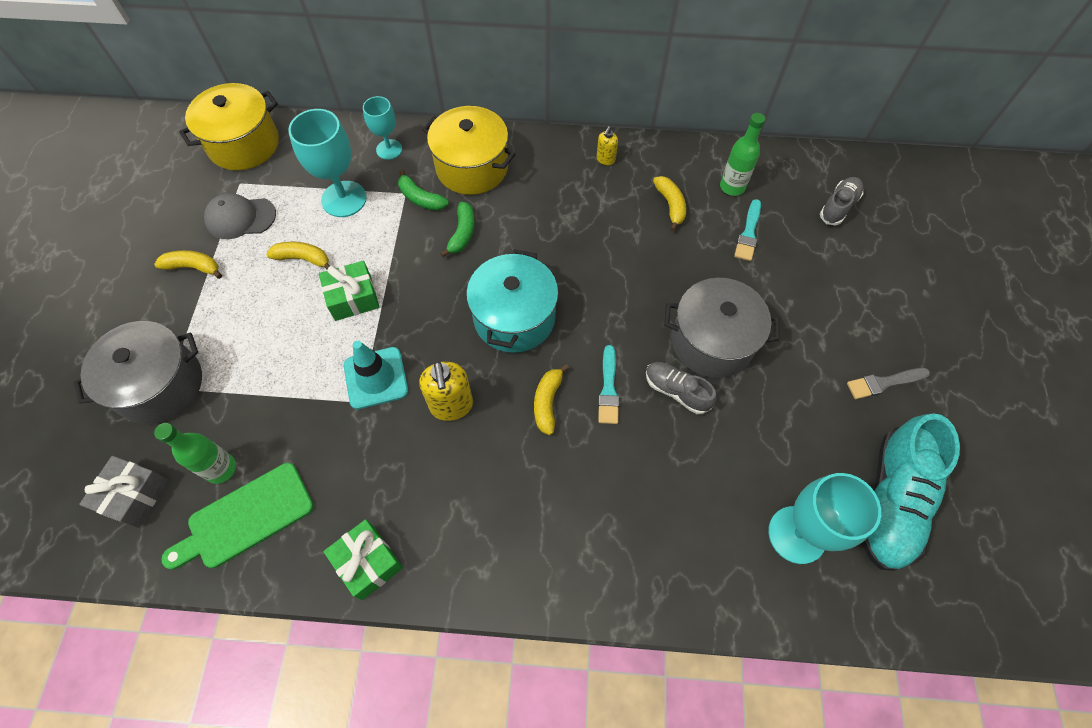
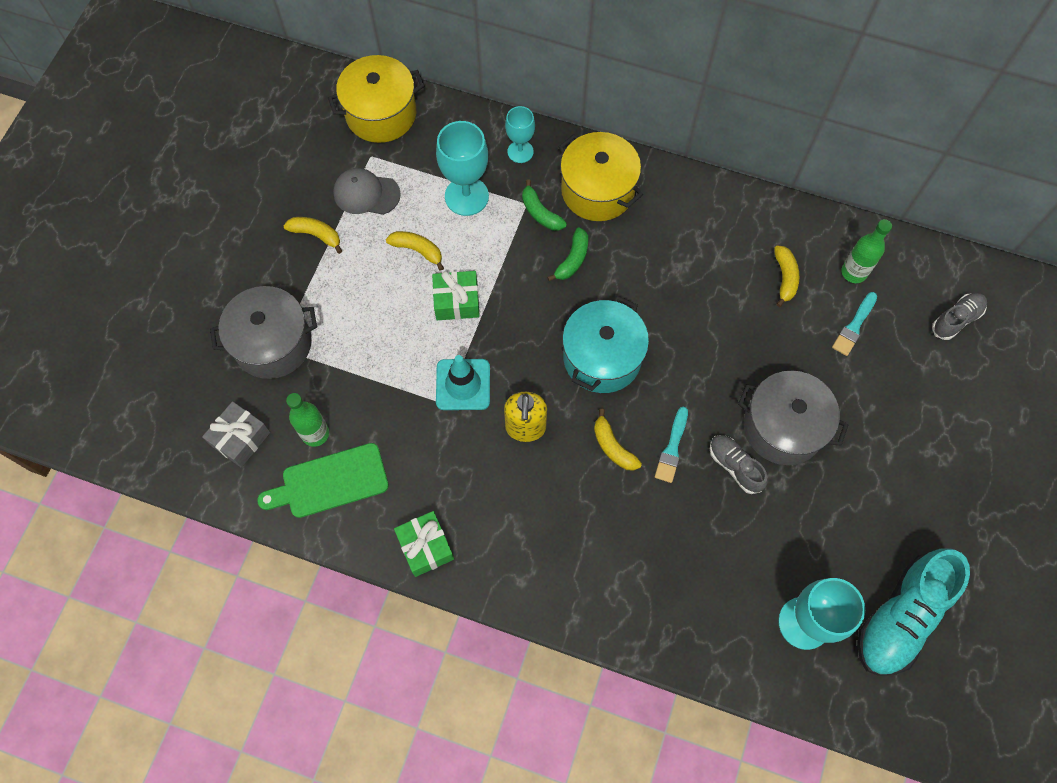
camera: 15 degrees right, 5 degrees up
(547, 402) = (613, 446): yellow banana -> yellow banana turned 60 degrees counterclockwise
(605, 159) = (733, 212): yellow soap dispenser -> none
(884, 383) = (935, 509): grey brush -> none

